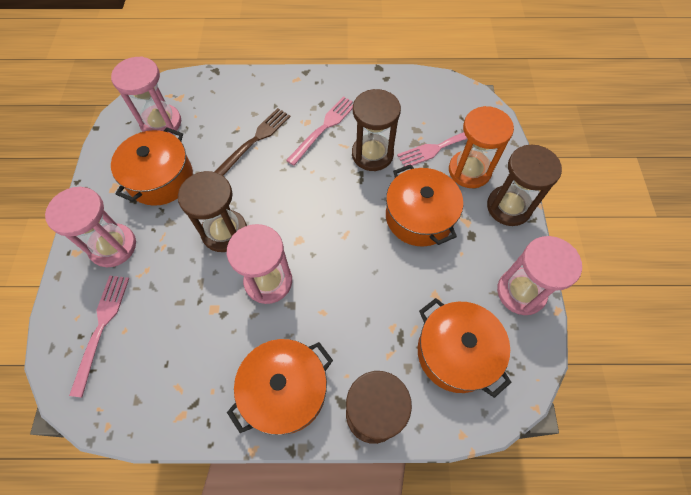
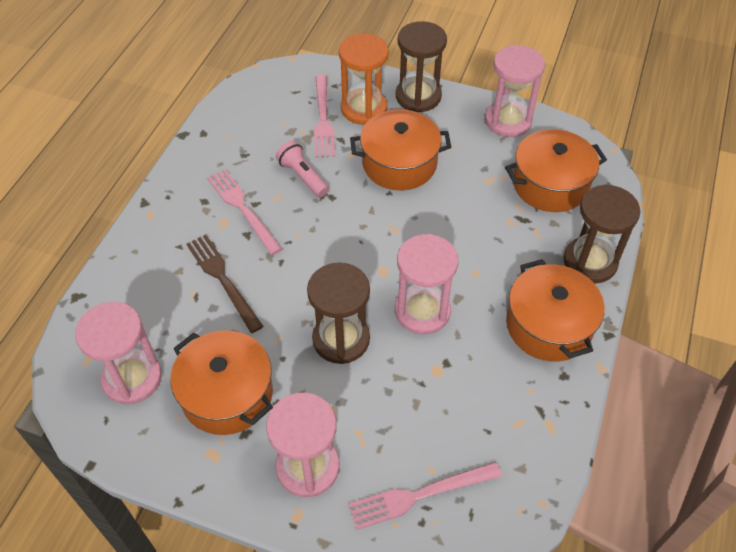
camera: 70 degrees left, 10 degrees down
(101, 328) = (419, 495): pink fork -> pink fork turned 45 degrees counterclockwise
(372, 154) = (303, 176): brown hourglass -> pink flashlight

